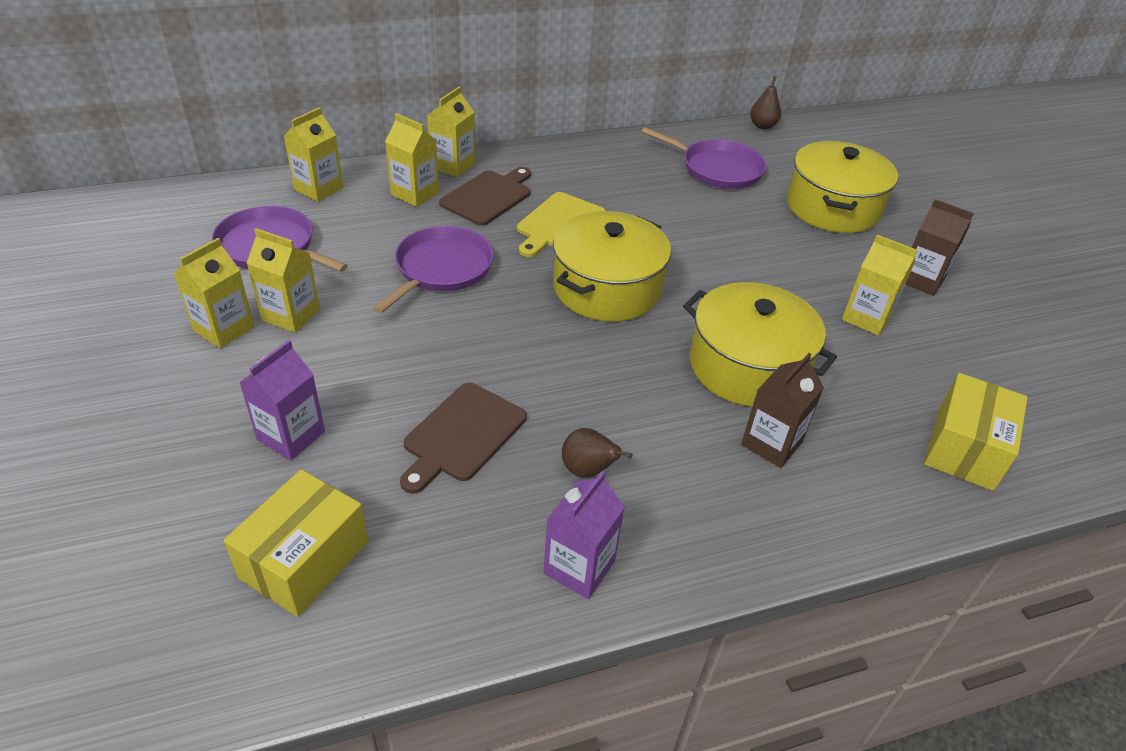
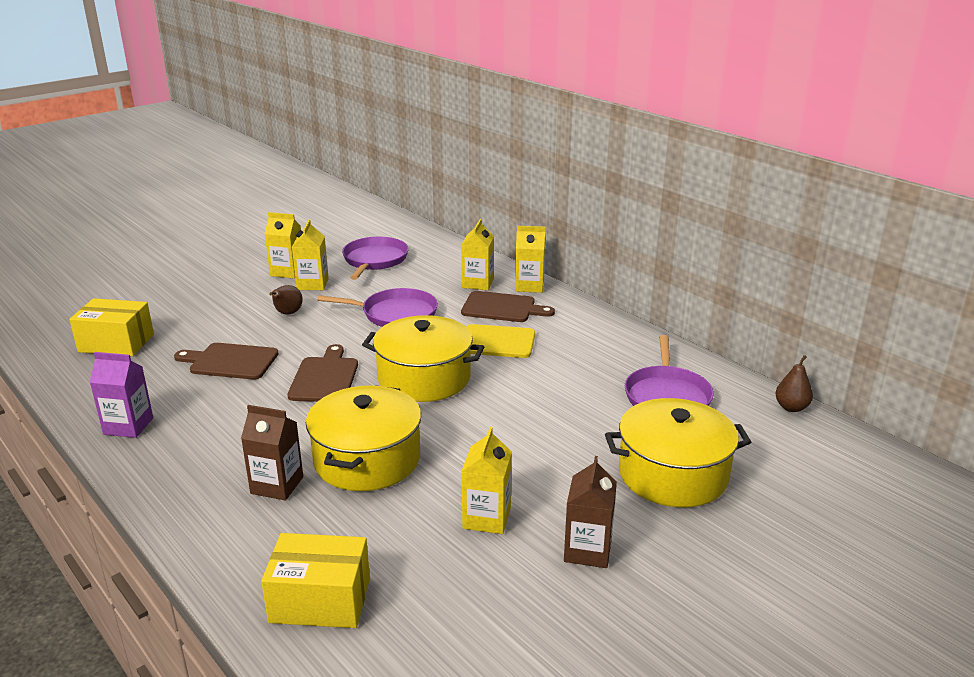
camera: 70 degrees right, 15 degrees down
(291, 436) = (208, 314): purple carton -> none
(319, 189) = (451, 255): yellow carton -> none
(560, 359) = (324, 377): none -> brown cutting board
(588, 470) = (215, 412): brown pear -> brown pear (287, 313)

